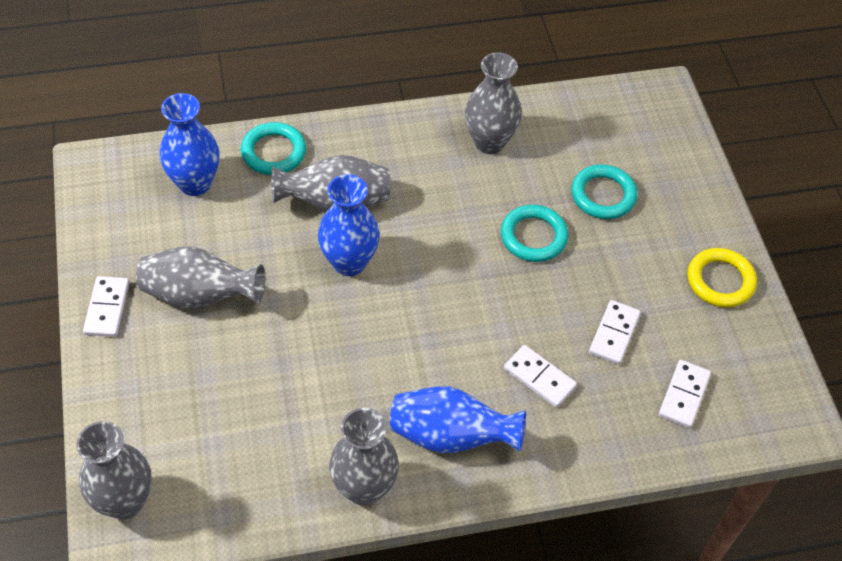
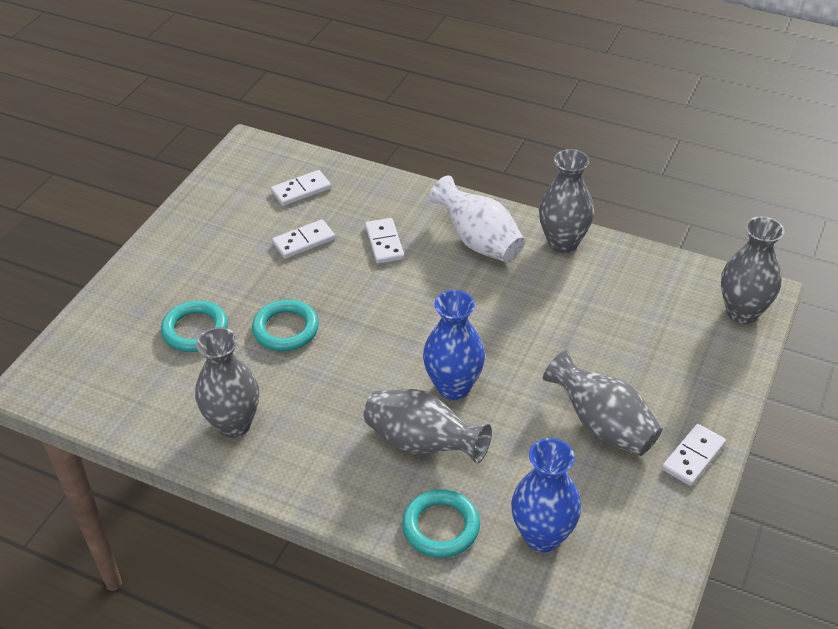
camera: 140 degrees left, 10 degrees down
(451, 436) = (478, 241): blue vase -> white vase
(720, 281) = (190, 234): yellow ring -> none

